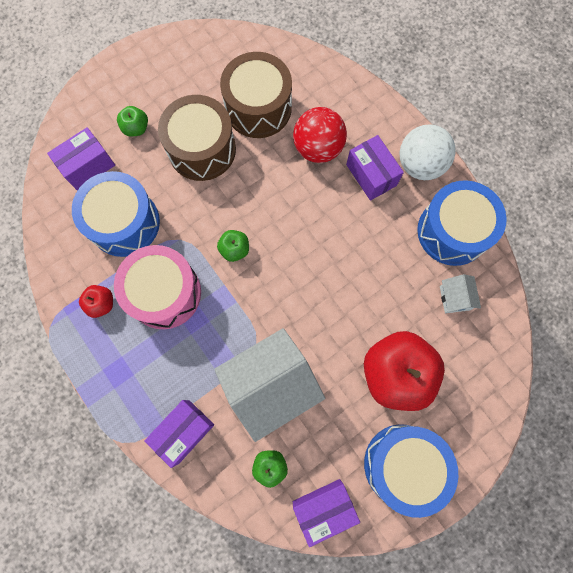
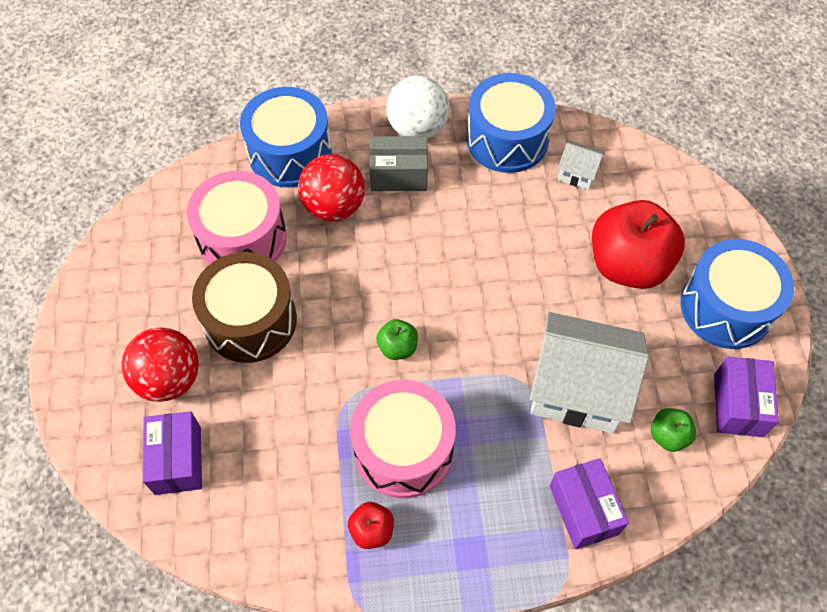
camera: 60 degrees left, 15 degrees down
(124, 223) = (284, 452): blue drum -> blue drum (290, 153)
(136, 128) = (169, 379): green apple -> red ball
(258, 108) = (242, 238): brown drum -> pink drum
(271, 385) = (577, 389): white house -> white house turned 75 degrees counterclockwise
(371, 175) = (399, 175): purple box -> grey box

